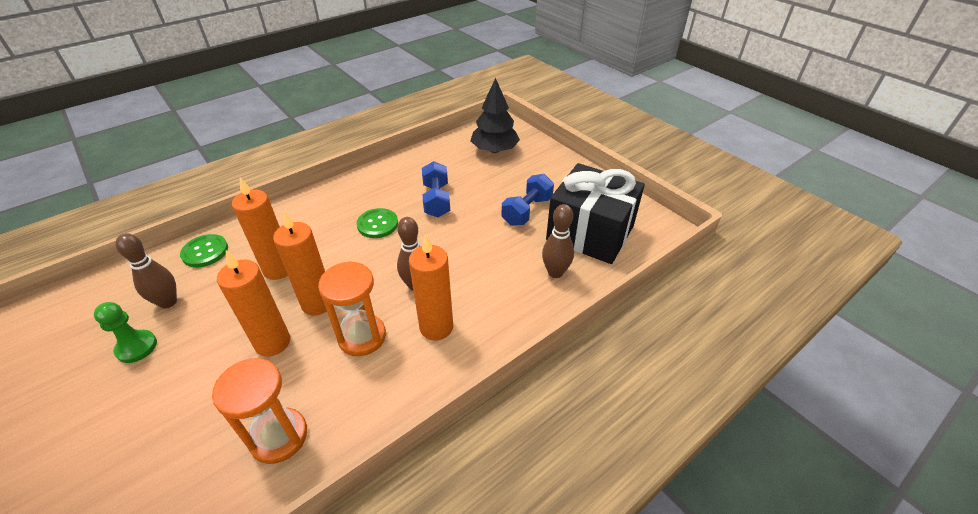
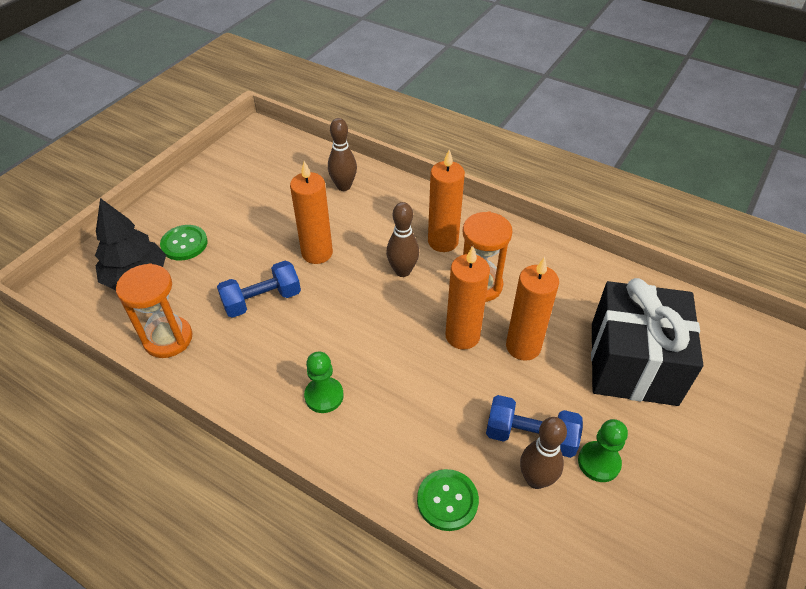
camera: 110 degrees left, 5 degrees up
(279, 269) = (436, 397): orange candle -> orange candle (317, 253)
(279, 437) = (592, 295): orange hourglass -> orange hourglass (168, 339)
(330, 214) = (324, 396): none -> green pawn
(377, 224) = (325, 338): green button -> green button (184, 244)
(527, 211) = (259, 221): blue dumbbell -> blue dumbbell (530, 436)
(590, 233) = (280, 174): black gift -> black gift (633, 363)

